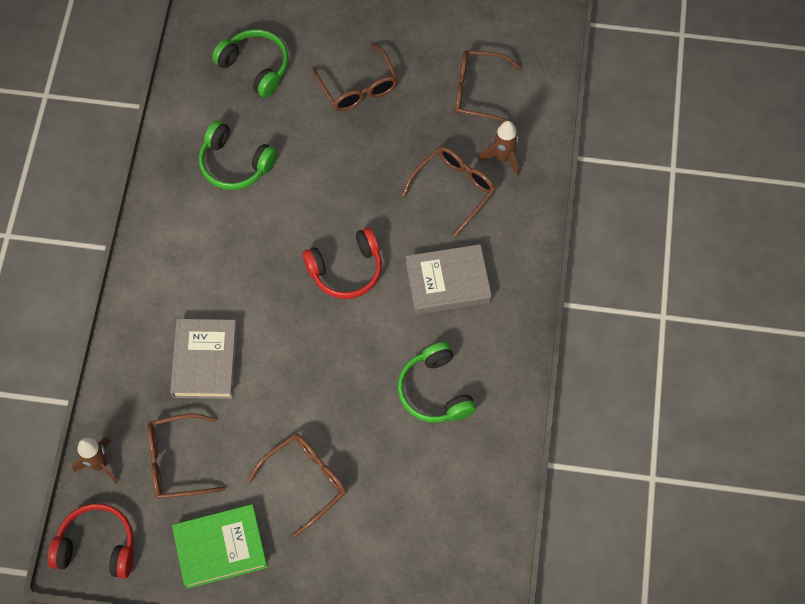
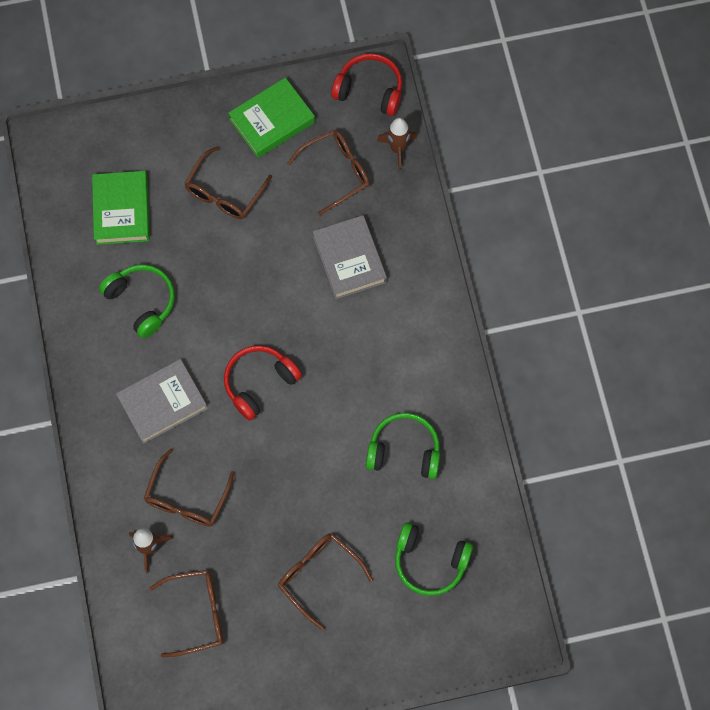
camera: 160 degrees right, 5 degrees up
(97, 546) = (369, 90): red headphones -> red headphones turned 150 degrees counterclockwise
(424, 500) = (121, 210): none -> green book

